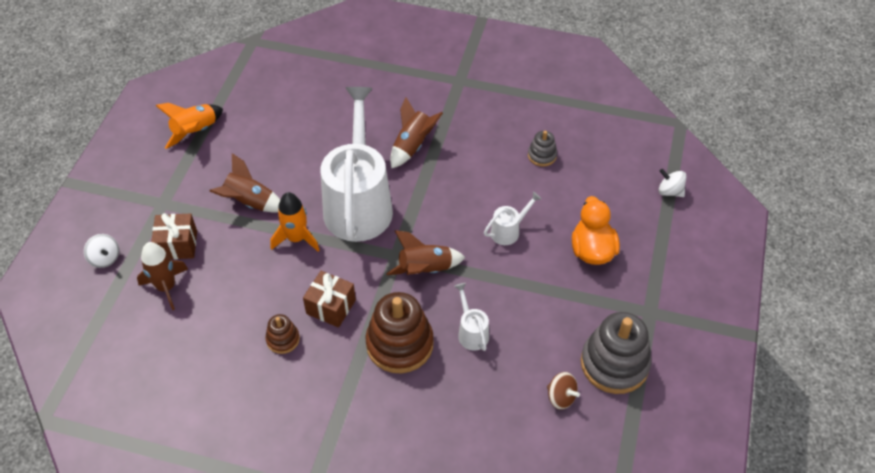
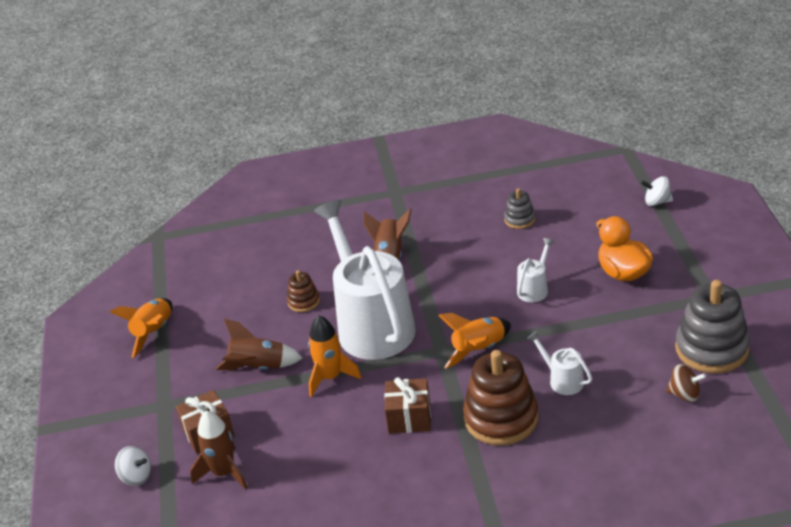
camera: 20 degrees left, 15 degrees down
(283, 339) = (381, 464): brown stacking toy -> brown stacking toy (303, 301)
(425, 269) = (479, 350): brown rocket -> orange rocket

